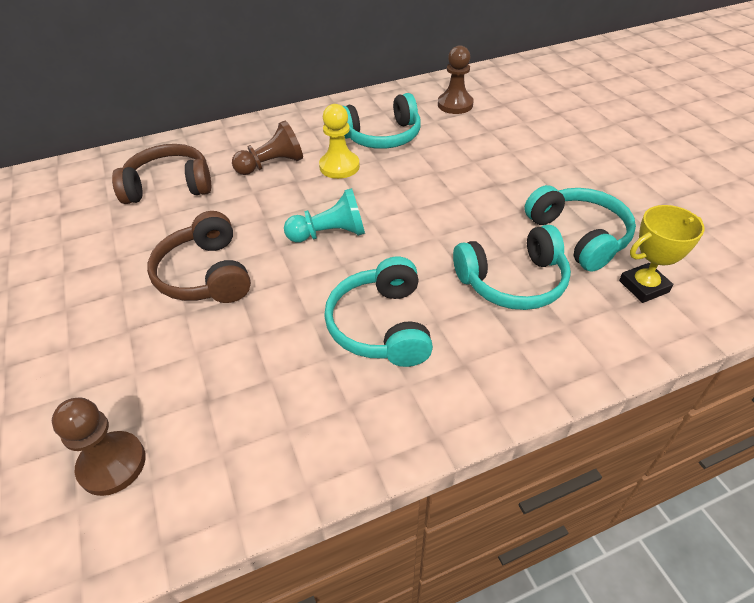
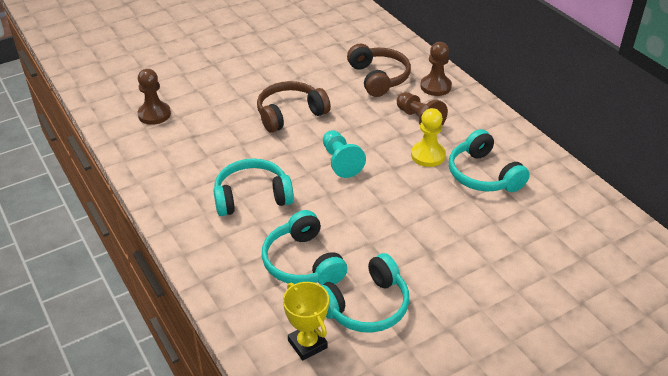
camera: 80 degrees right, 5 degrees down
(455, 105) = (563, 220): brown pawn -> brown pawn (435, 86)

